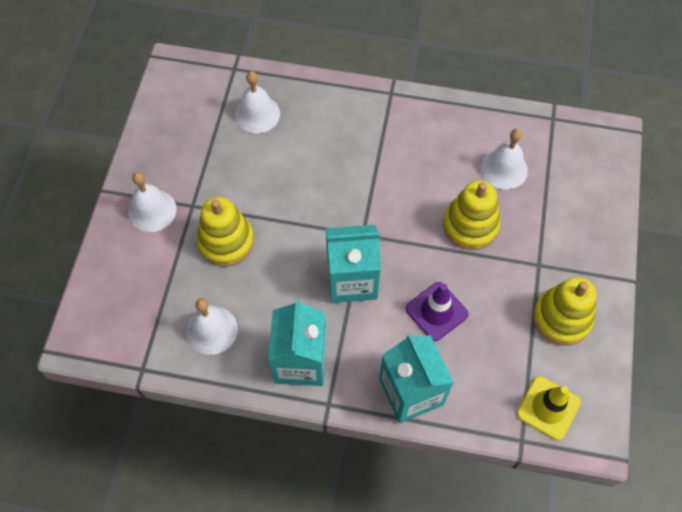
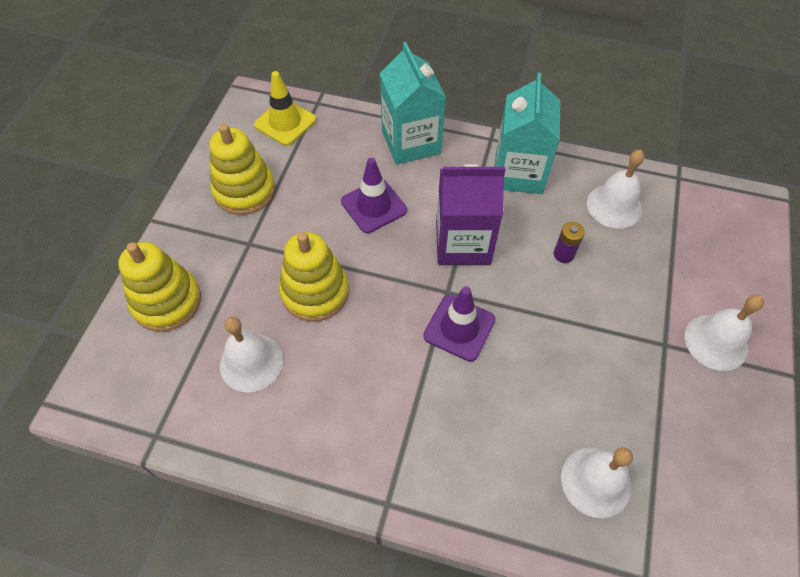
camera: 175 degrees left, 5 degrees down
(226, 241) = (613, 296): yellow stacking toy -> yellow stacking toy (167, 301)
(263, 276) = (563, 254): none -> purple battery
(351, 206) = (459, 328): none -> purple traffic cone
(352, 280) = (463, 243): turquoise carton -> purple carton

